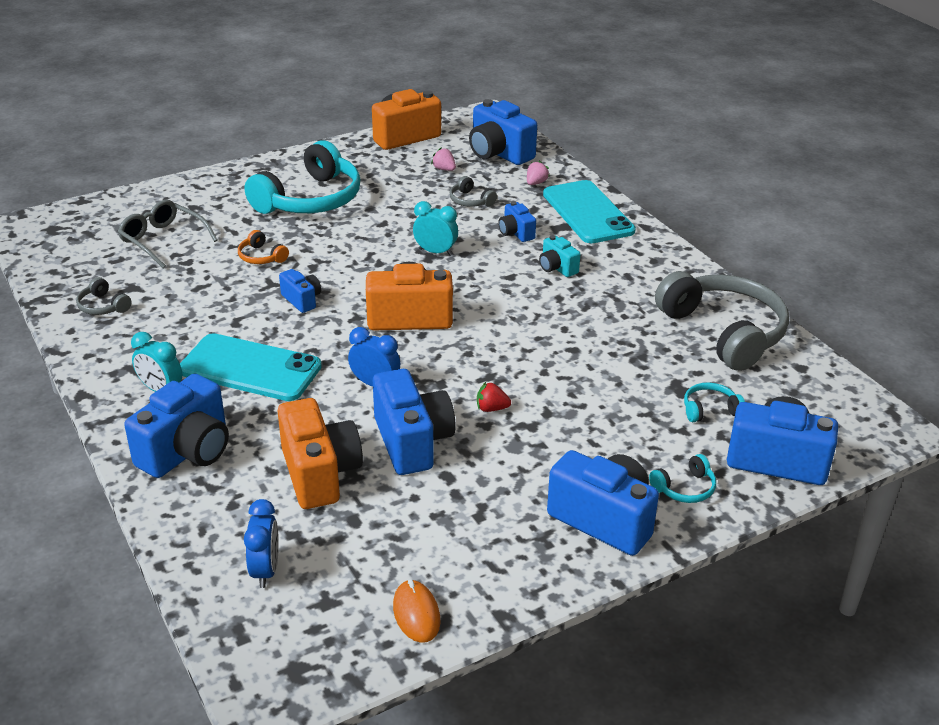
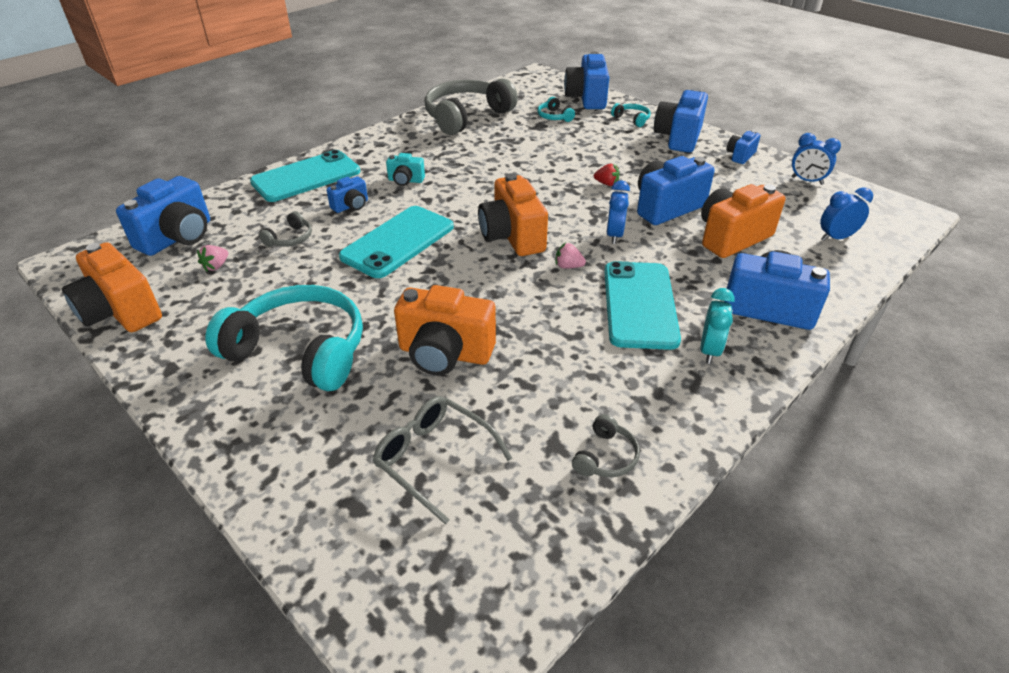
camera: 105 degrees left, 5 degrees up
(163, 240) = (433, 458): grey glasses -> grey glasses turned 105 degrees clockwise
(261, 257) = (445, 353): orange headphones -> orange camera
(302, 300) = (516, 302): blue camera -> blue camera (740, 156)
(416, 614) = (807, 181): orange mouse -> blue clock
(435, 252) = (398, 242): turquoise clock -> turquoise phone
(491, 408) = (606, 184): red strawberry -> red strawberry turned 60 degrees counterclockwise
(536, 183) = (248, 208): pink strawberry -> pink strawberry (568, 266)
(557, 268) = (405, 180): turquoise camera -> turquoise camera turned 60 degrees clockwise

